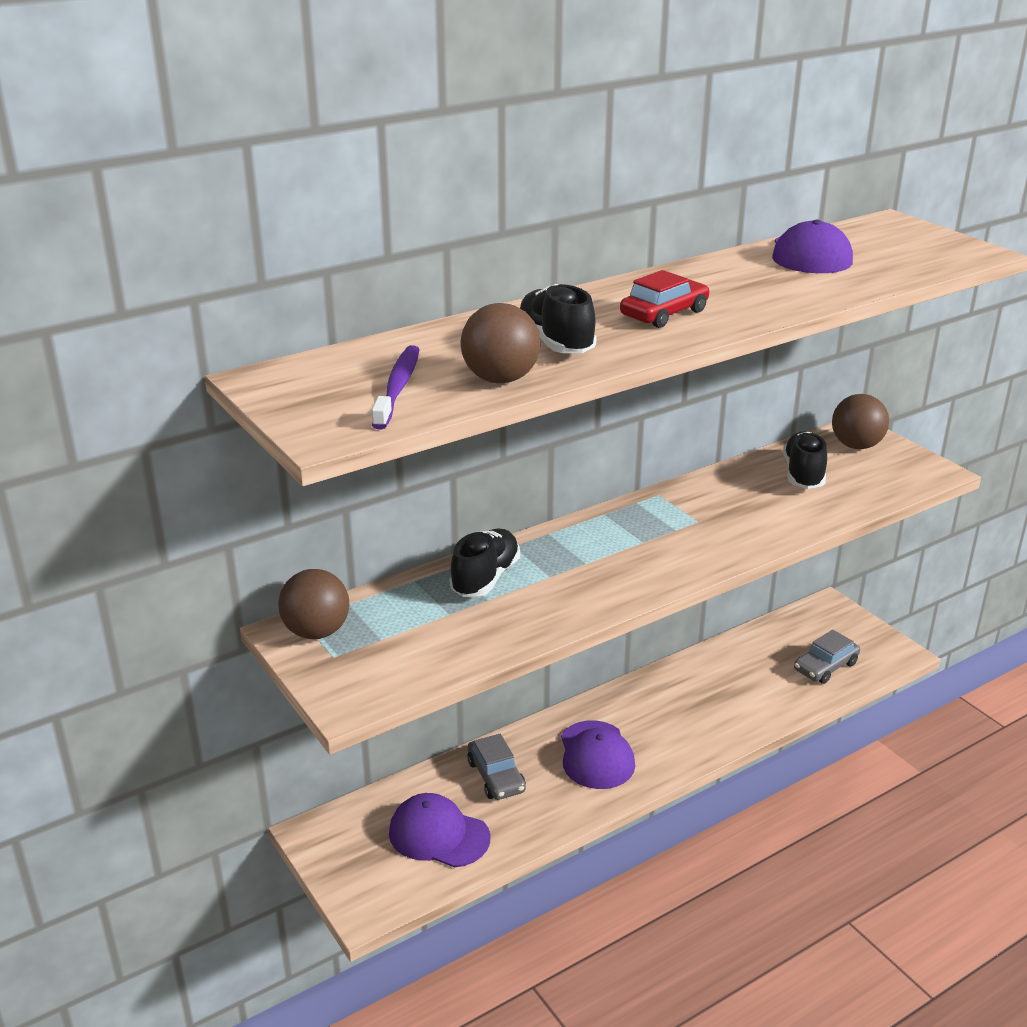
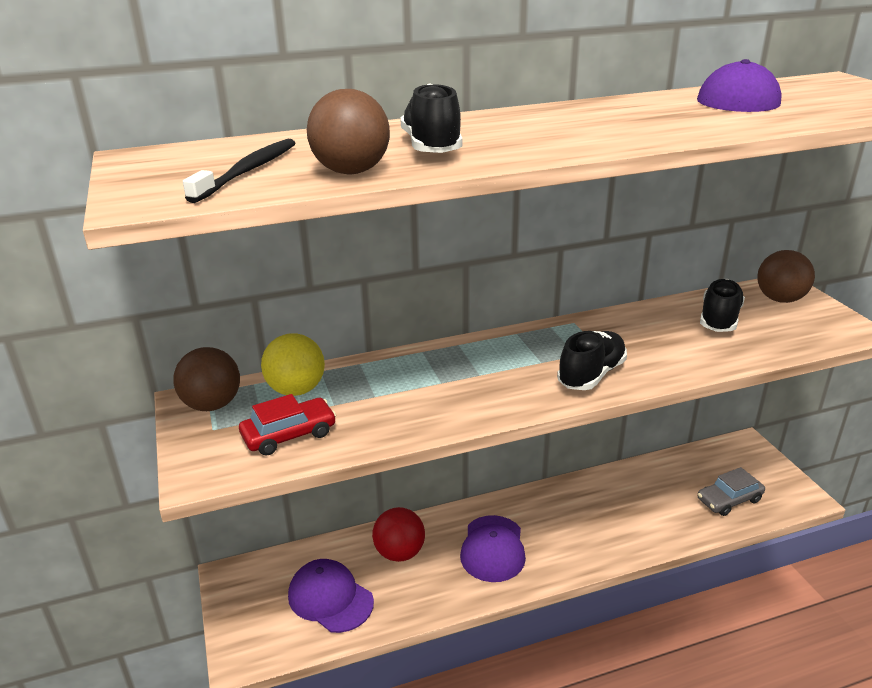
camera: 15 degrees right, 0 degrees up
(397, 388) = (247, 171): purple toothbrush -> black toothbrush
(400, 604) = (296, 390): none -> yellow ball
(485, 578) = (383, 377): black shoe -> black shoe (591, 375)
(496, 776) = (399, 553): grey car -> red ball
(664, 313) = (558, 132): red car -> red car (289, 434)

